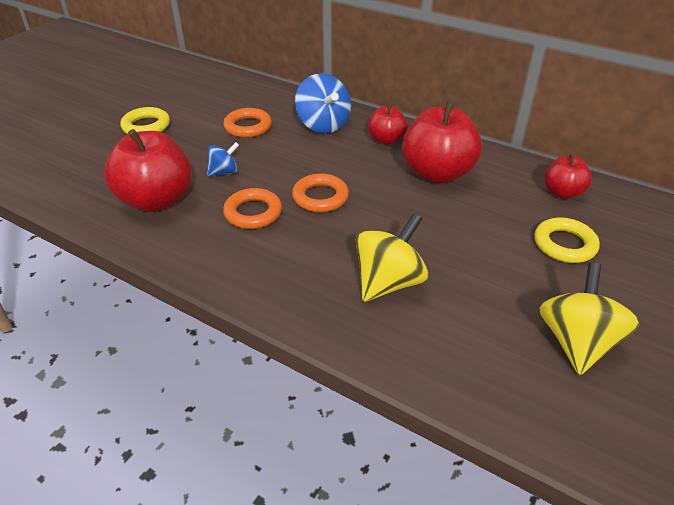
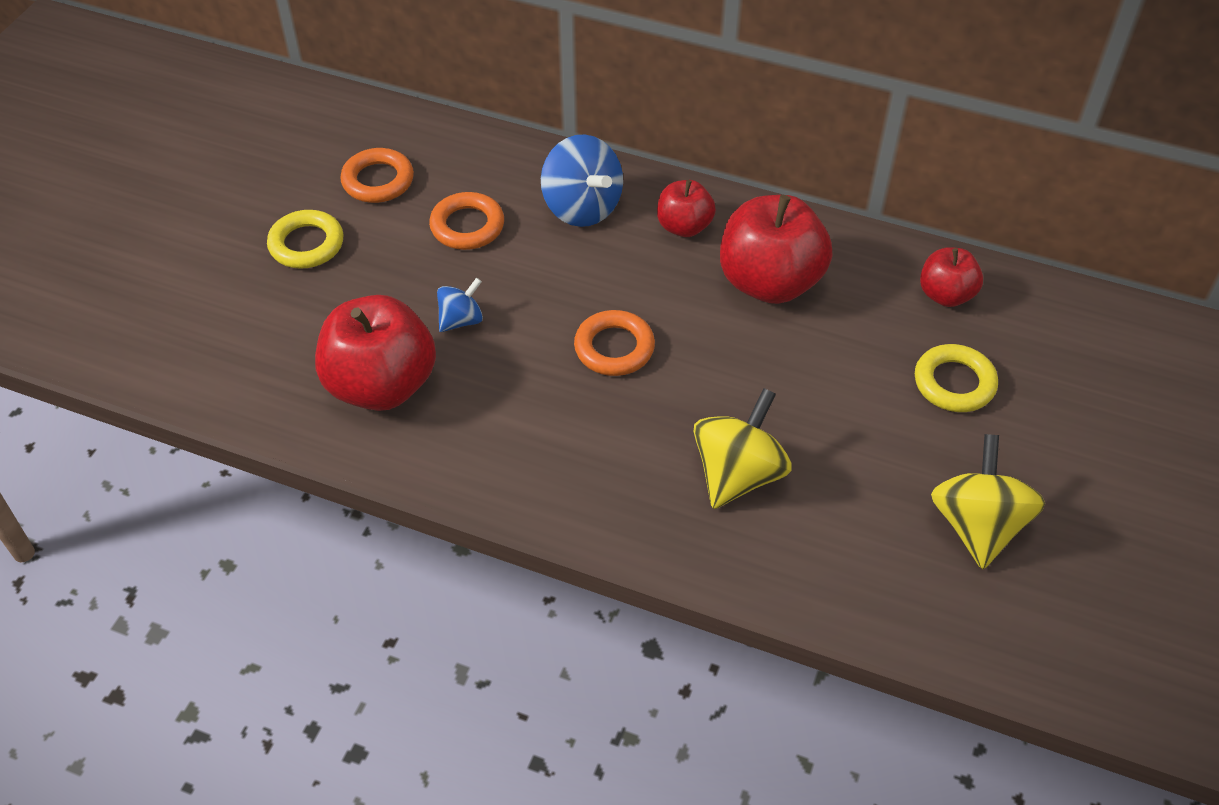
camera: 10 degrees left, 10 degrees up
(253, 213) = (527, 388): orange ring -> orange ring (378, 181)

